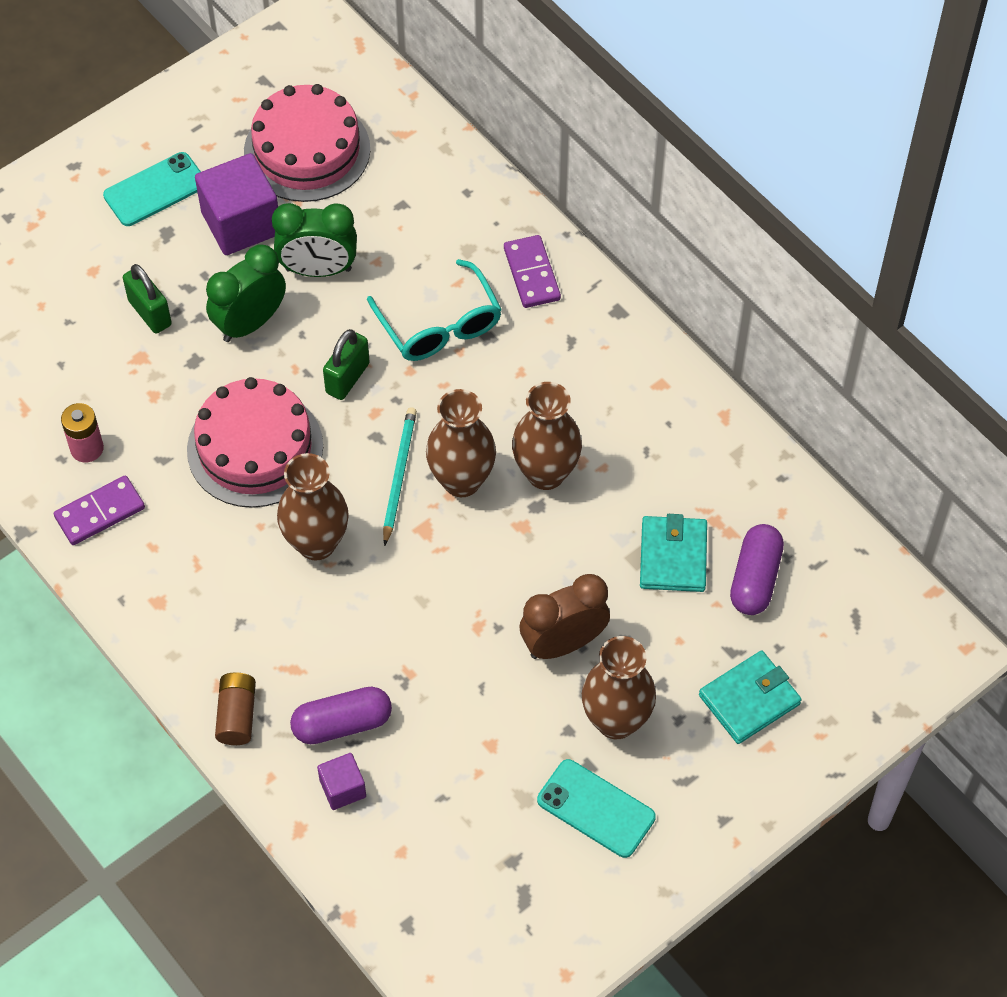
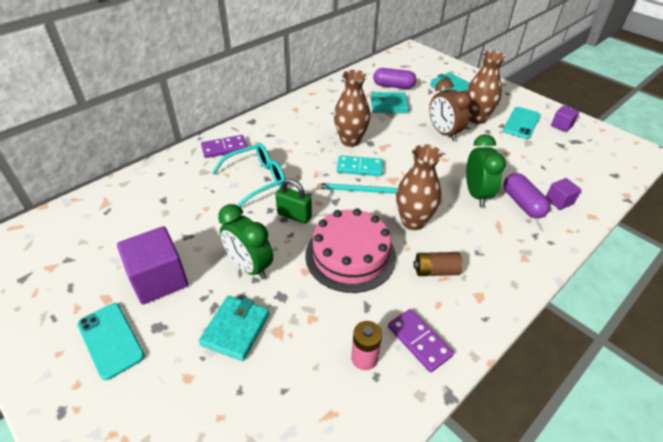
camera: 95 degrees left, 15 degrees down
(150, 313) = (235, 329): green padlock -> turquoise wallet
(237, 715) = (539, 248): brown battery -> brown battery (435, 271)
(307, 150) = (102, 248): pink cake -> none
(318, 270) = (208, 235): green clock -> green clock (476, 194)
(461, 480) = (359, 167): brown vase -> turquoise domino
(583, 890) = (561, 125): none -> purple cube

